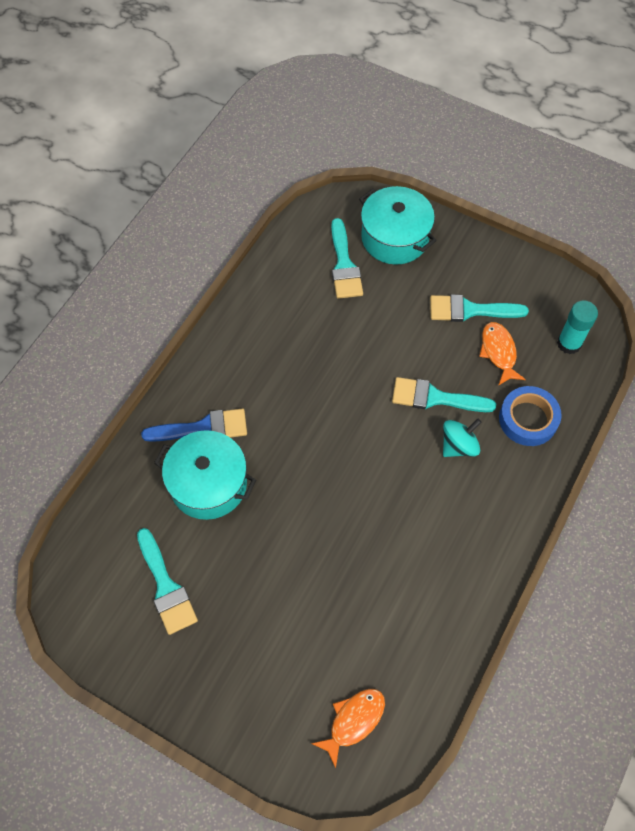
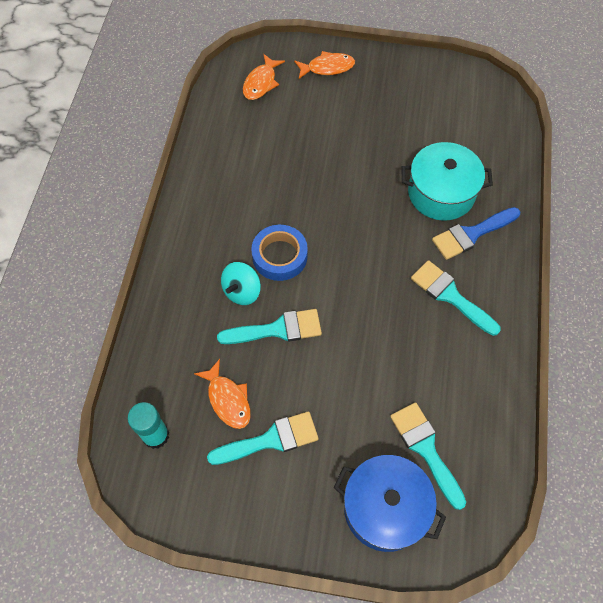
camera: 160 degrees right, 0 degrees up
(166, 587) = (430, 117): turquoise brush -> turquoise brush (450, 295)
(256, 715) = (327, 67): none -> orange fish
(395, 238) = (385, 508): turquoise pot -> blue pot
(528, 419) = (183, 337): blue tape -> blue tape (279, 256)

